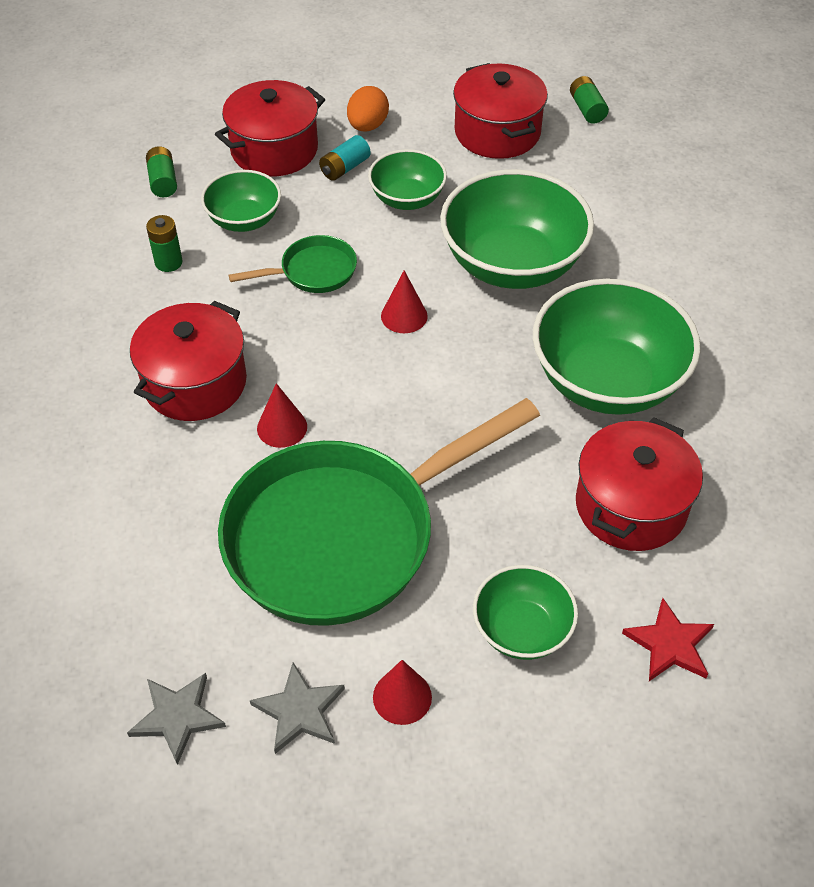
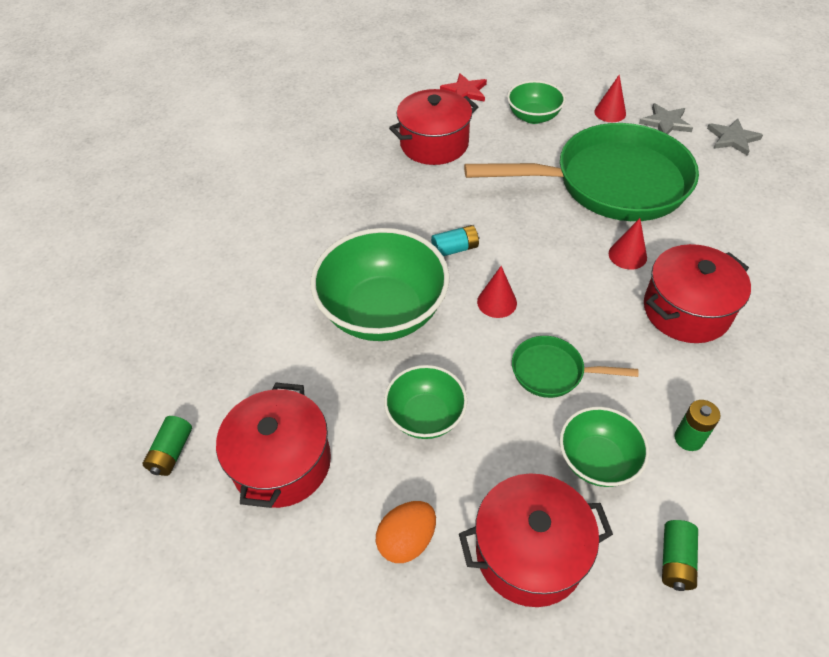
camera: 150 degrees left, 0 degrees up
(345, 168) = (464, 485): turquoise battery -> turquoise battery (455, 249)
(607, 381) = (389, 207): green bowl -> none

